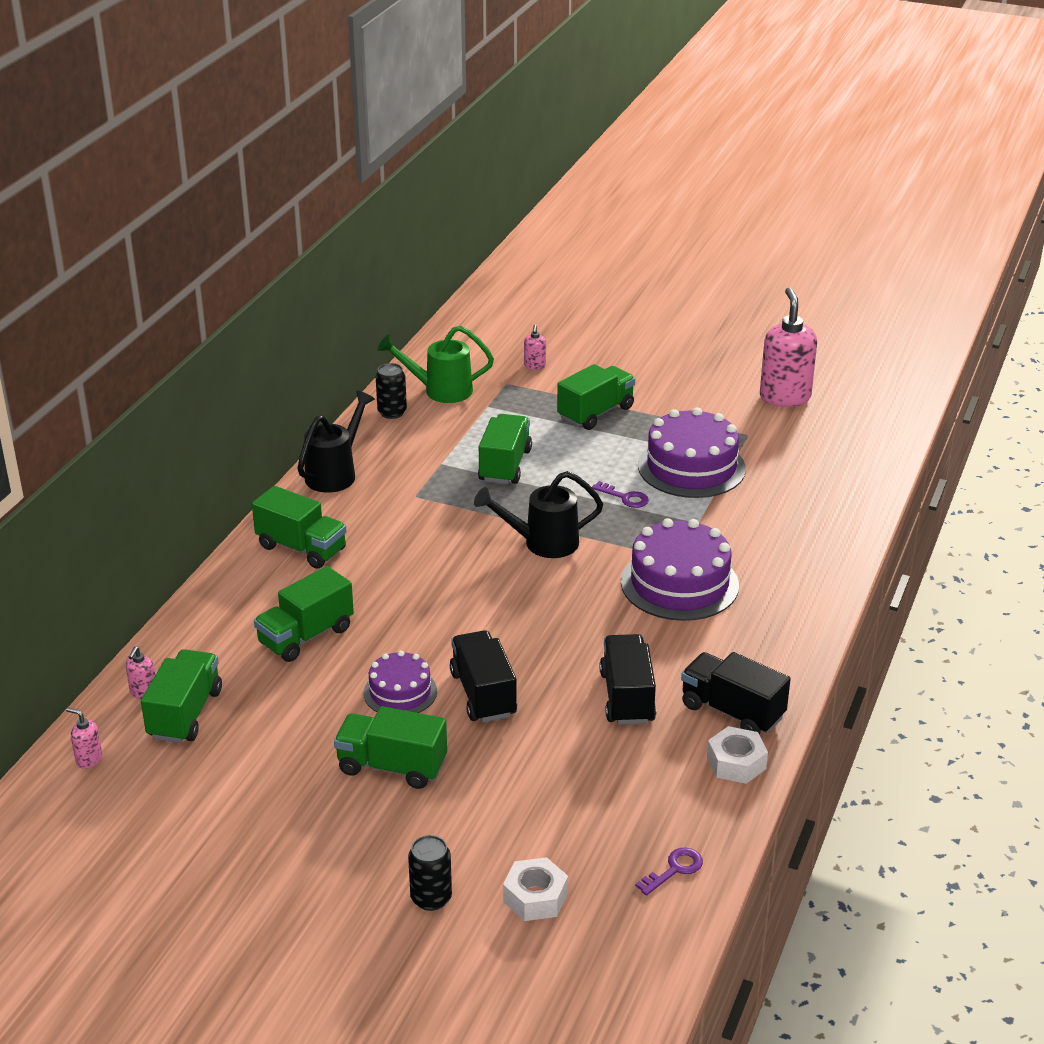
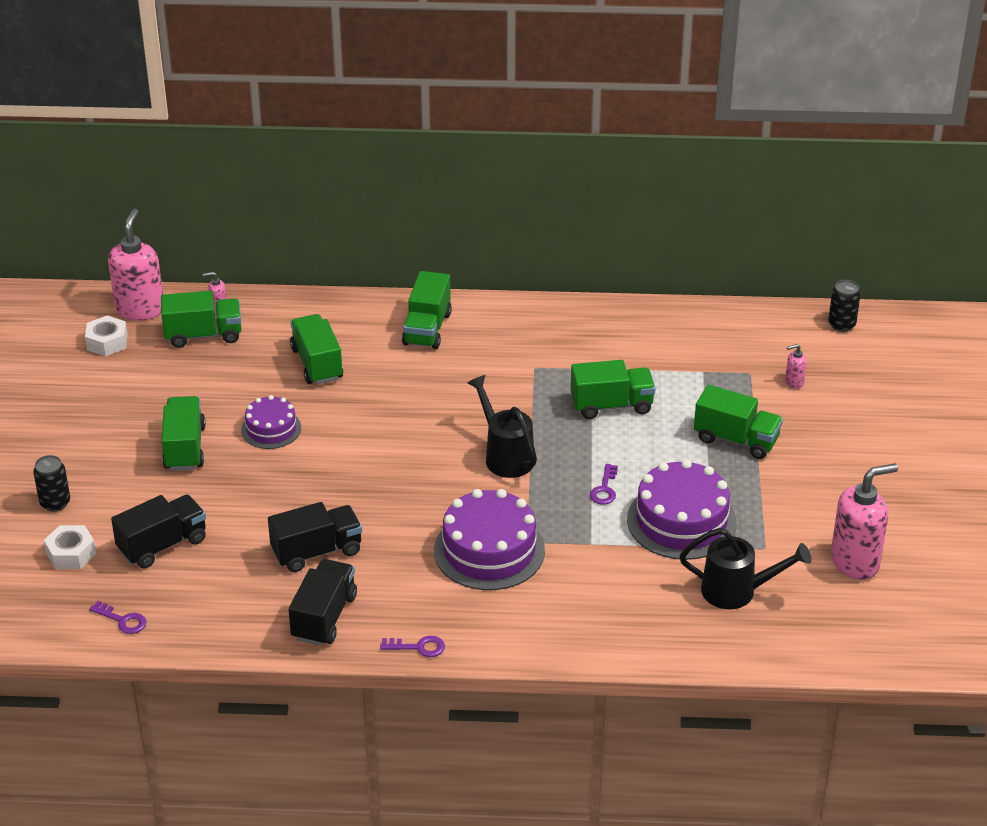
camera: 70 degrees right, 5 degrees up
(89, 759) = (140, 309): pink soap dispenser -> pink soap dispenser, size x2.29
(306, 636) = (317, 363): green truck -> green truck turned 45 degrees clockwise
(335, 474) = (540, 316): black watering can -> black watering can (736, 591)
(392, 412) = (654, 320): black can -> black can (841, 325)
(441, 391) = (709, 337): green watering can -> none
(483, 694) = (287, 472): black truck -> black truck (162, 545)
(736, 763) = (259, 631): white nut -> white nut (107, 342)
(801, 657) = (418, 647): none -> purple key

